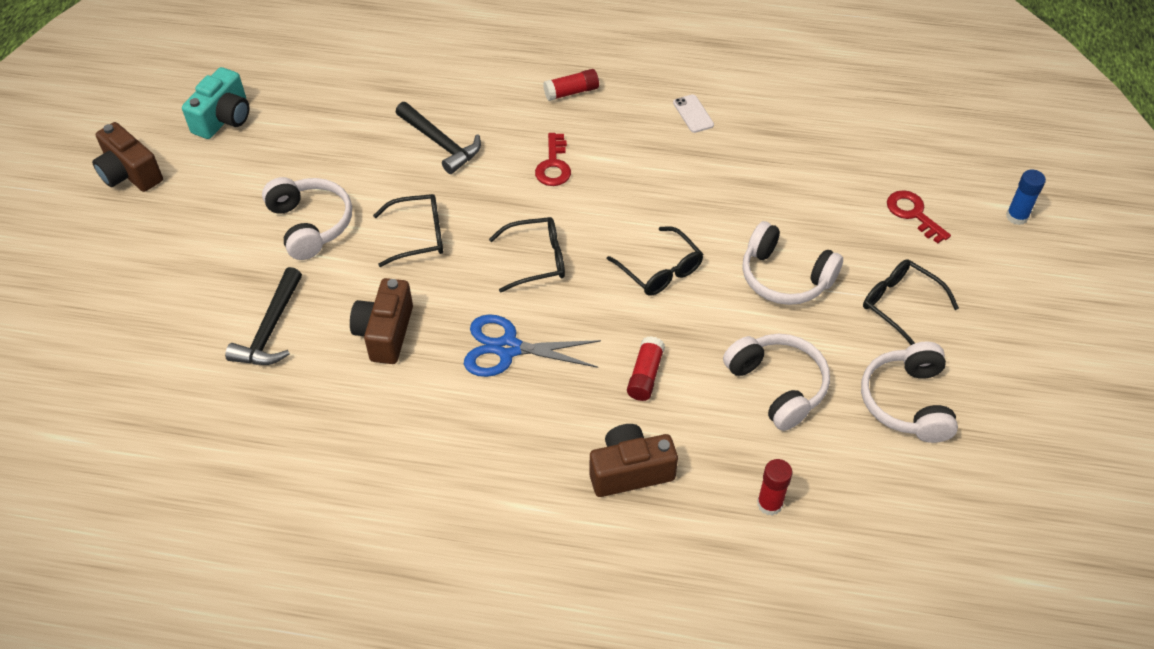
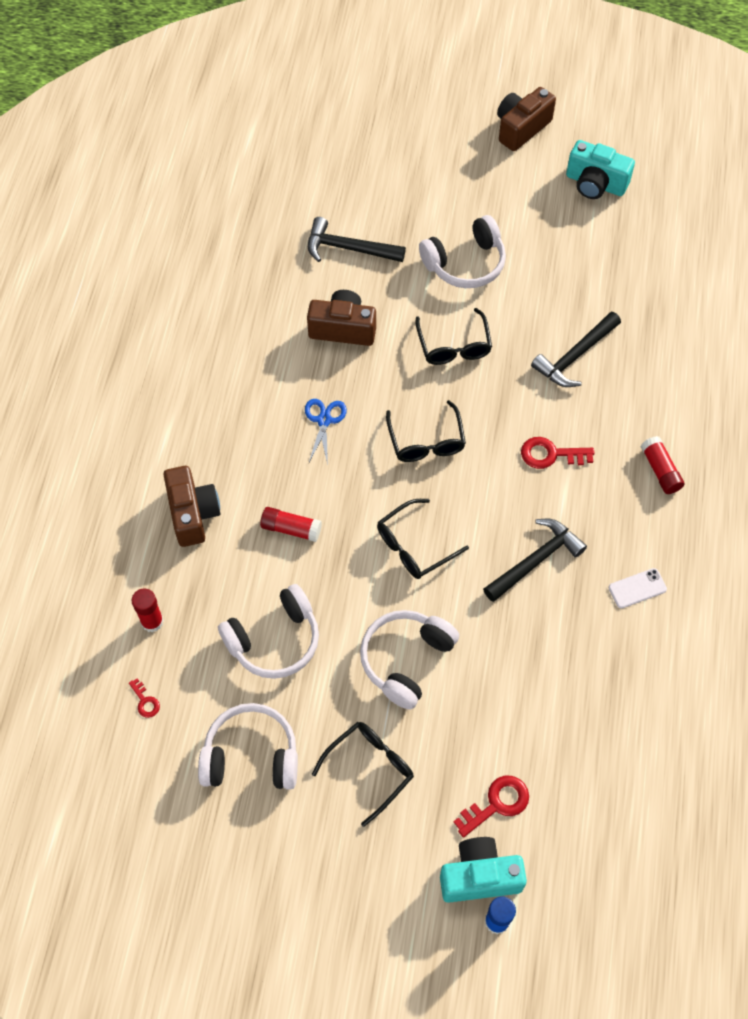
camera: 90 degrees right, 10 degrees up
(508, 348) = (324, 420): blue scissors -> blue scissors, size x0.63
(669, 180) = (536, 560): none -> black hammer
(865, 504) = (145, 701): none -> red key
(981, 227) = (479, 876): none -> turquoise camera

